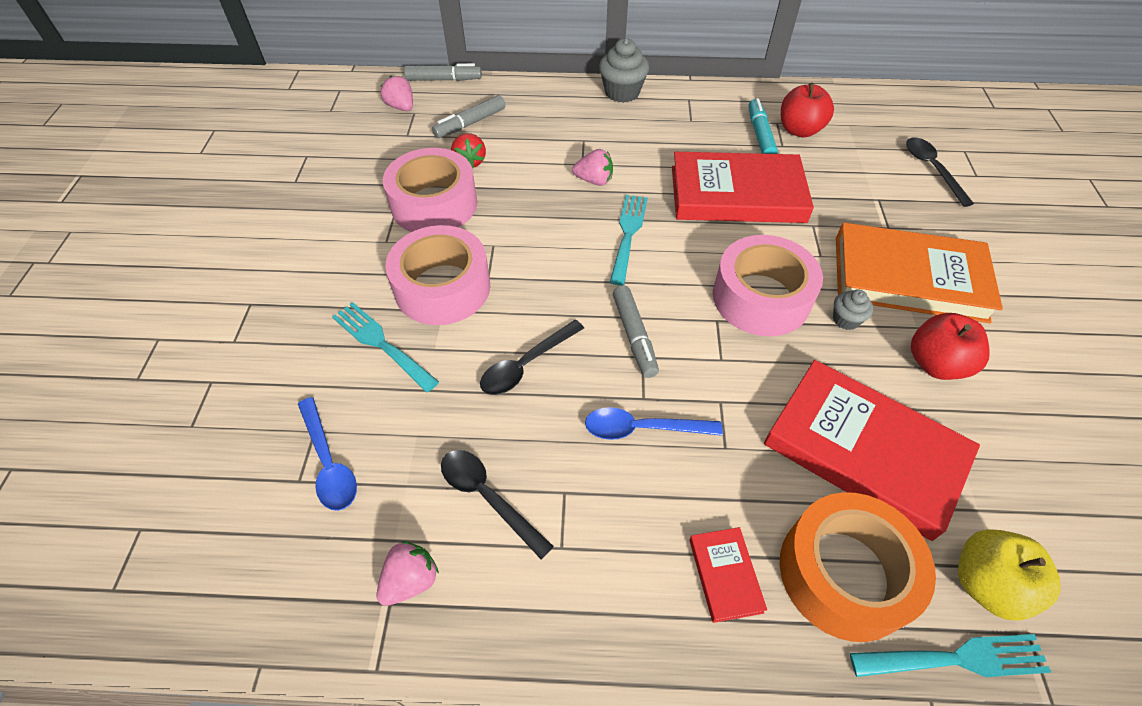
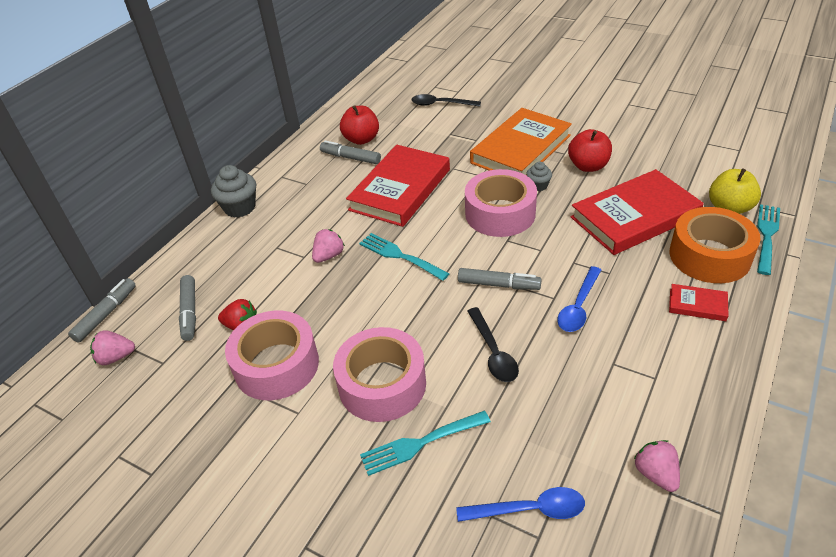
camera: 60 degrees left, 10 degrees down
(488, 497) = (602, 408): black spoon -> none
(760, 135) = (350, 158): turquoise marker -> grey marker

